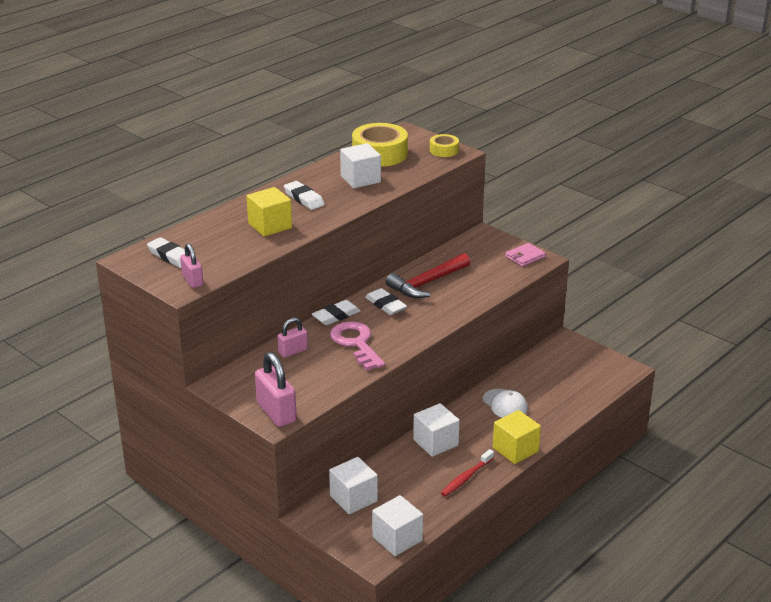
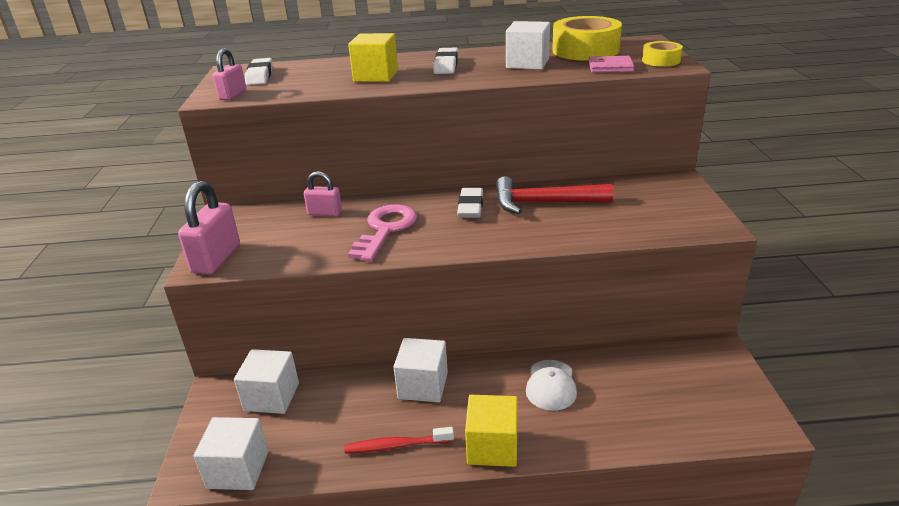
camera: 45 degrees right, 0 degrees up
(336, 316) = (411, 199): white eraser -> none
(525, 257) = (698, 217): pink wallet -> pink wallet (610, 67)

